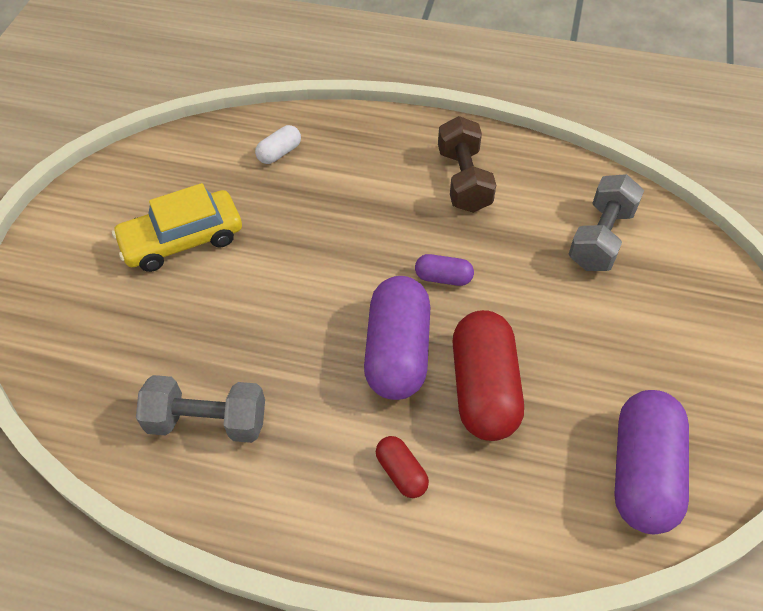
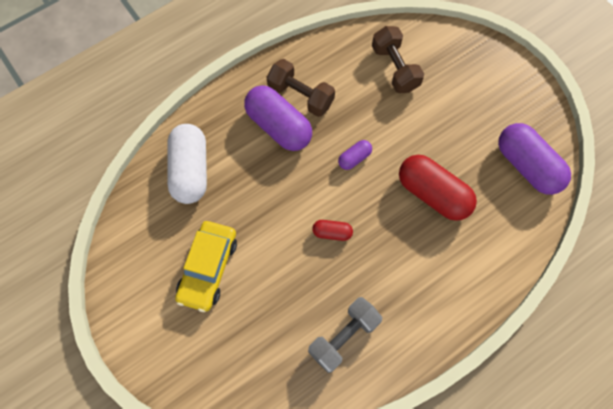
camera: 50 degrees left, 15 degrees up
(279, 153) = (190, 170): white capsule -> white capsule, size x2.10
(397, 352) = (379, 215): purple capsule -> purple capsule (278, 126)
(401, 472) = (446, 266): red capsule -> red capsule (332, 232)
(600, 238) = (395, 68): grey dumbbell -> brown dumbbell

